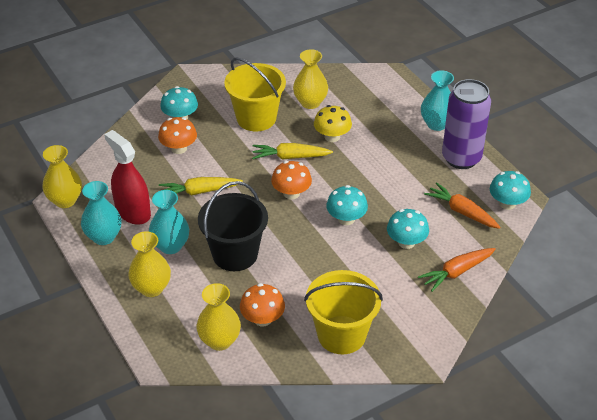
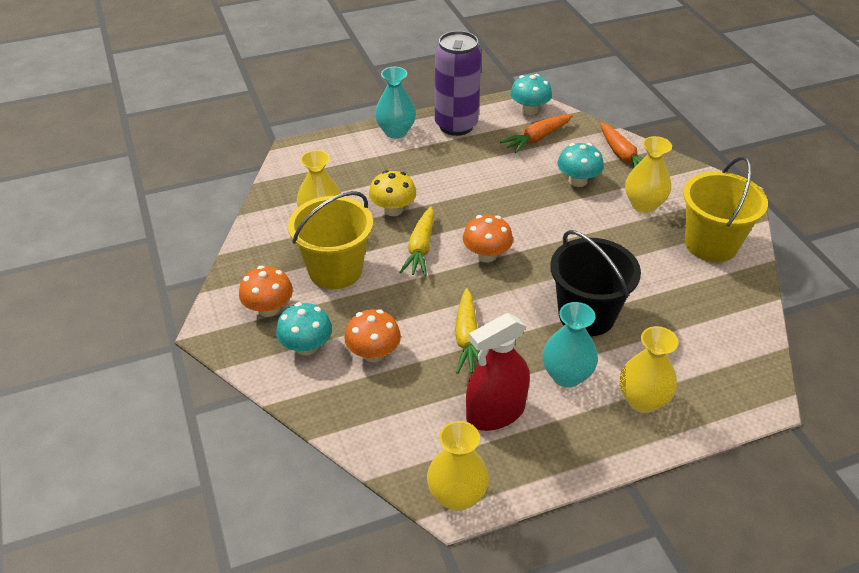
camera: 80 degrees left, 0 degrees up
(104, 237) = (542, 449): turquoise vase -> none
(219, 341) = (727, 342): yellow vase -> yellow vase (644, 205)
(262, 319) = (691, 302): orange mushroom -> orange mushroom (269, 308)
(346, 219) = (537, 217): turquoise mushroom -> none

